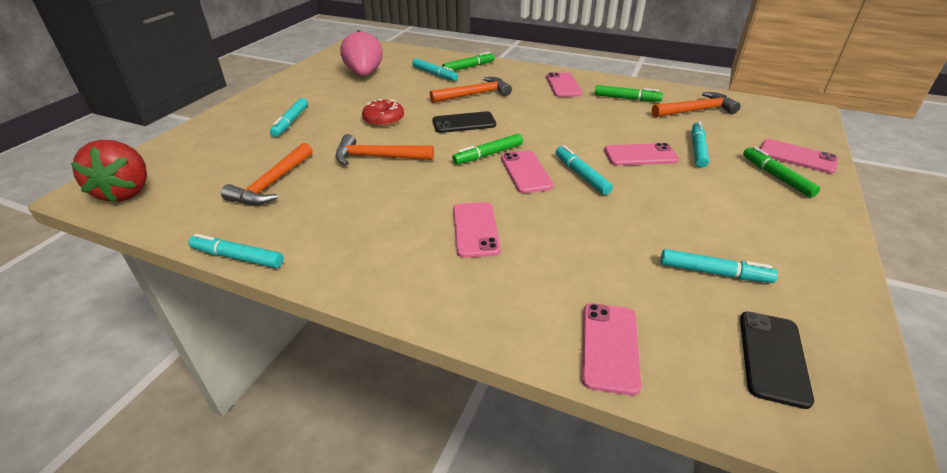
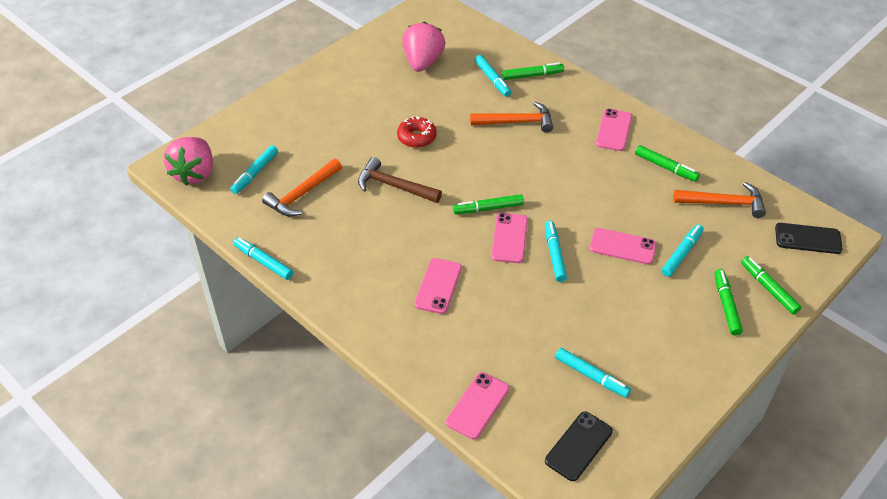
camera: 20 degrees right, 10 degrees up
(126, 192) = (195, 173): red strawberry -> pink strawberry
(291, 122) = (335, 120): turquoise marker -> turquoise marker (255, 173)
(378, 157) = (394, 186): orange hammer -> brown hammer
(464, 123) = (486, 161): black phone -> black phone (808, 239)
(797, 157) = (768, 289): pink phone -> green marker

